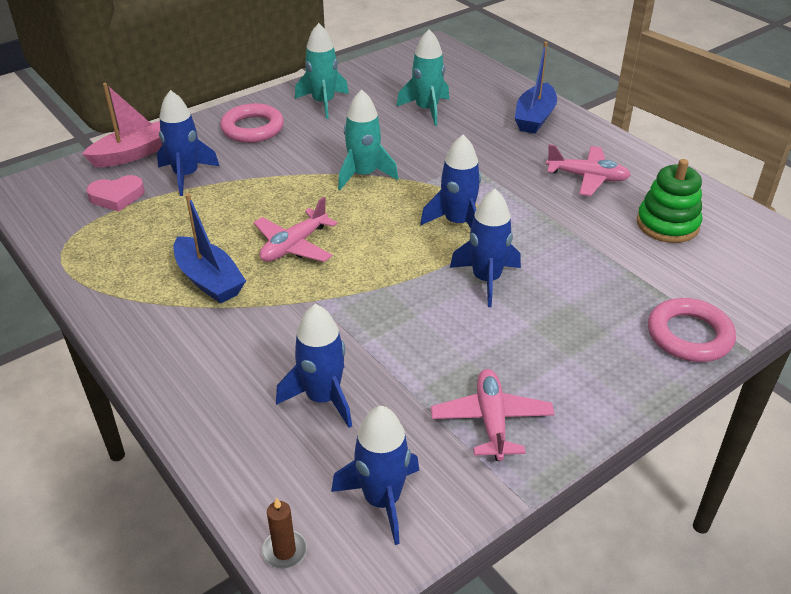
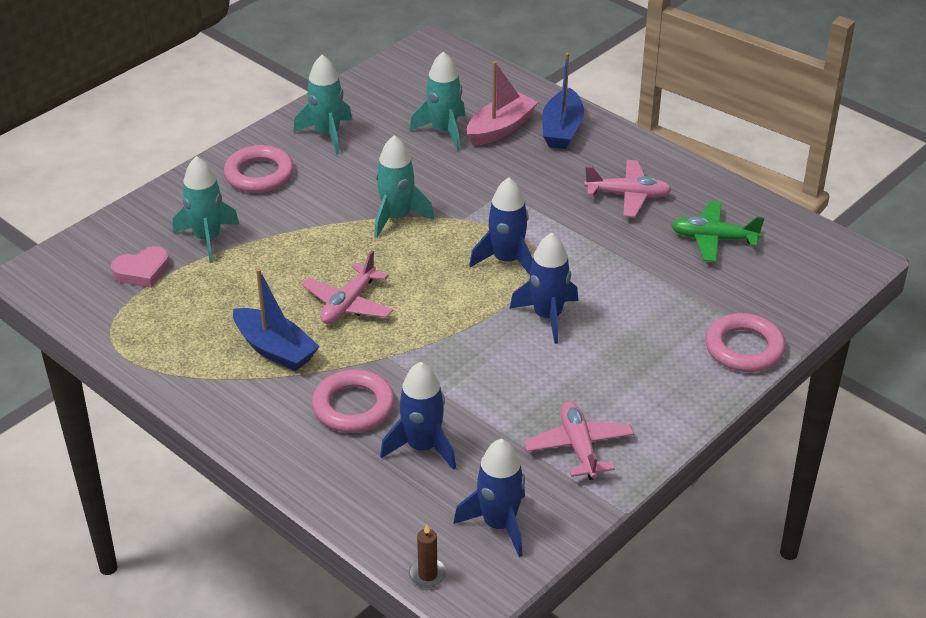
camera: 10 degrees left, 0 degrees up
(132, 154) = (137, 220): pink boat -> pink boat (500, 129)
(186, 175) = (207, 239): blue rocket -> turquoise rocket
(265, 346) = (353, 407): none -> pink ring
(667, 224) = (713, 239): green stacking toy -> green plane

